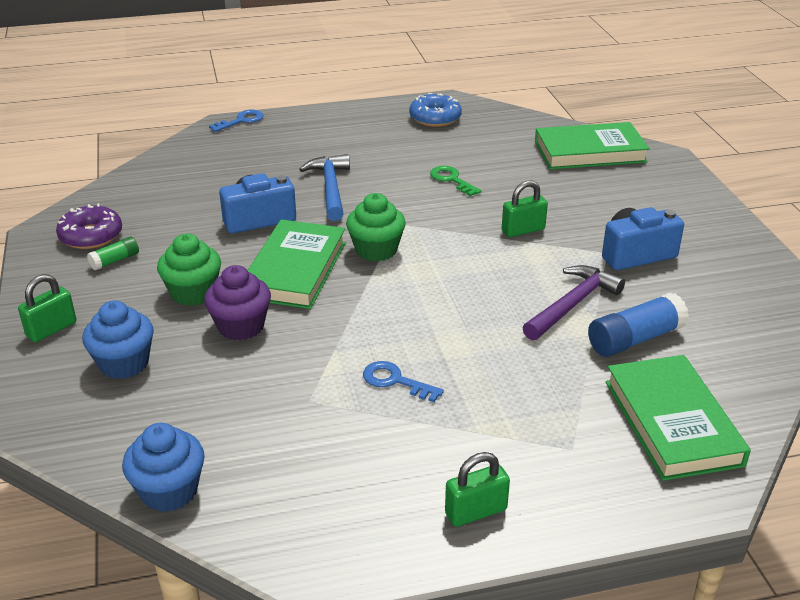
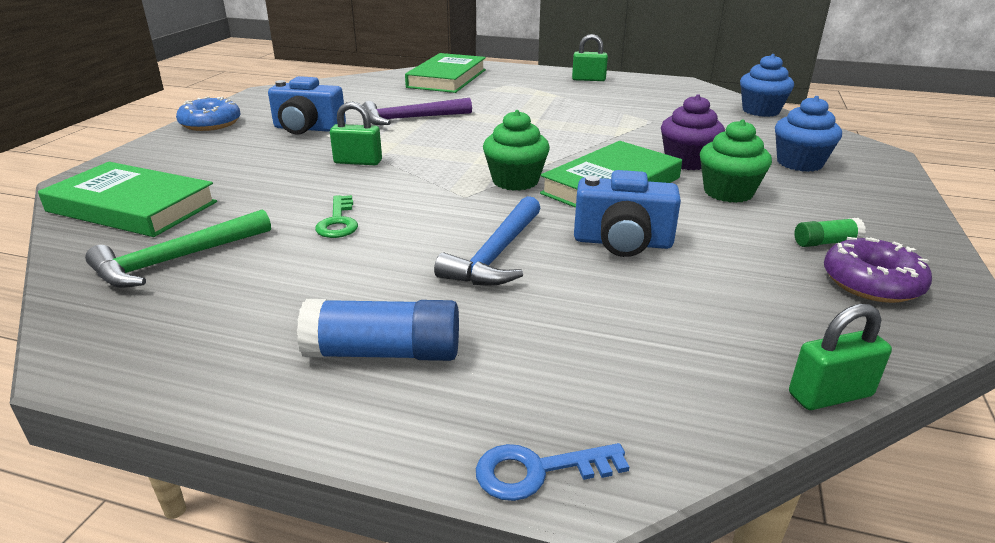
camera: 150 degrees left, 5 degrees down
(51, 329) = (883, 198): green padlock -> green padlock (830, 395)
(395, 381) = (585, 116): blue key -> none
(435, 118) = (184, 326): blue donut -> blue donut (210, 124)
(497, 137) = (176, 259): none -> green hammer
(635, 339) = (404, 100): blue glue stick -> blue glue stick (383, 353)

